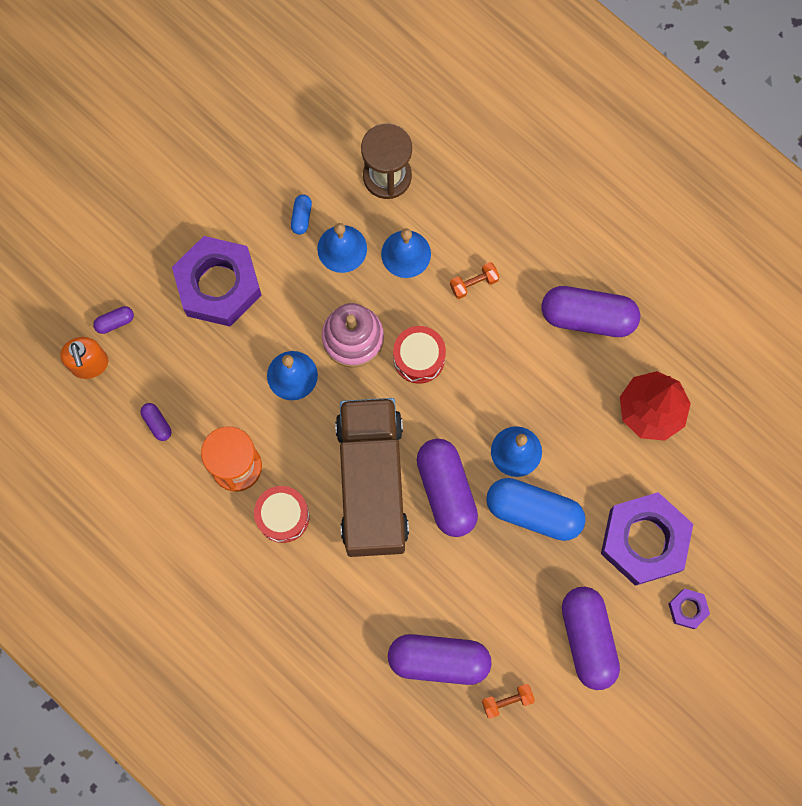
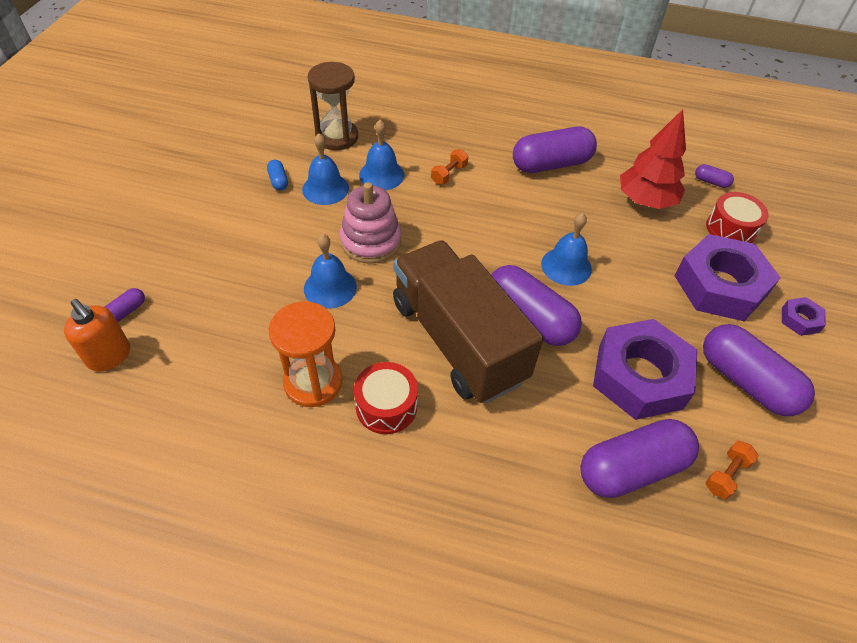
camera: 30 degrees left, 25 degrees down
(157, 423) = (207, 379): purple capsule -> purple capsule (711, 182)
(218, 285) = (223, 248): purple nut -> purple nut (639, 376)
(419, 358) = (437, 234): red drum -> red drum (731, 229)
(533, 512) = (616, 303): blue capsule -> none

